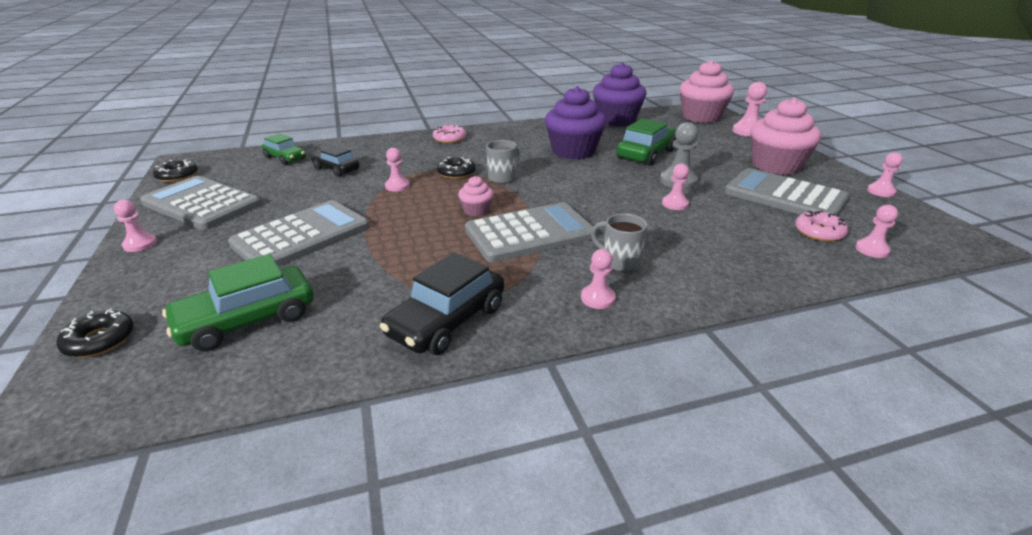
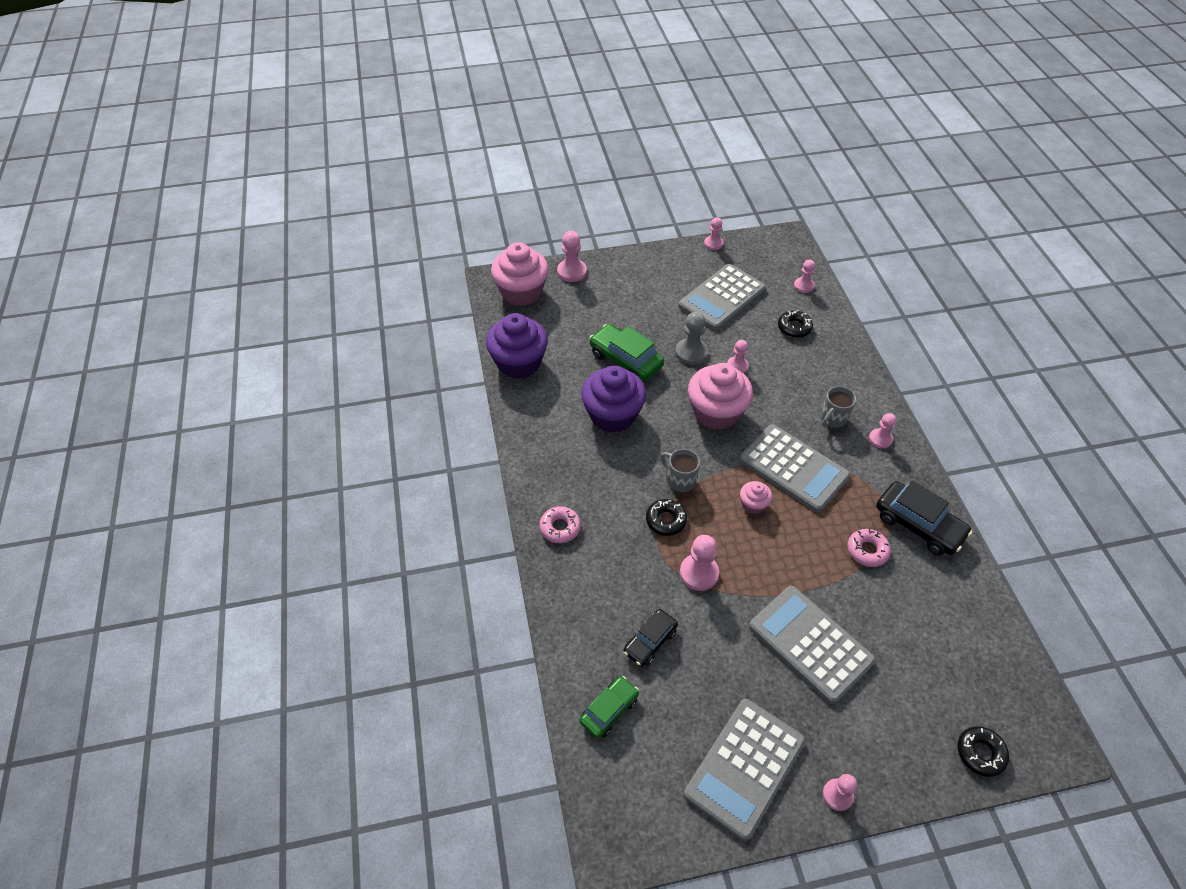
camera: 85 degrees left, 20 degrees up
(177, 176) = (662, 834): black donut -> black donut (794, 327)
(247, 320) = (939, 653): green car -> none
(397, 186) = (699, 573): pink pawn -> pink pawn, size x1.52
(530, 233) = (793, 468): grey calculator -> grey calculator turned 150 degrees clockwise
(776, 165) = (660, 282): pink cupcake -> pink cupcake (716, 412)
(819, 232) = (780, 301): pink donut -> pink donut (867, 550)

